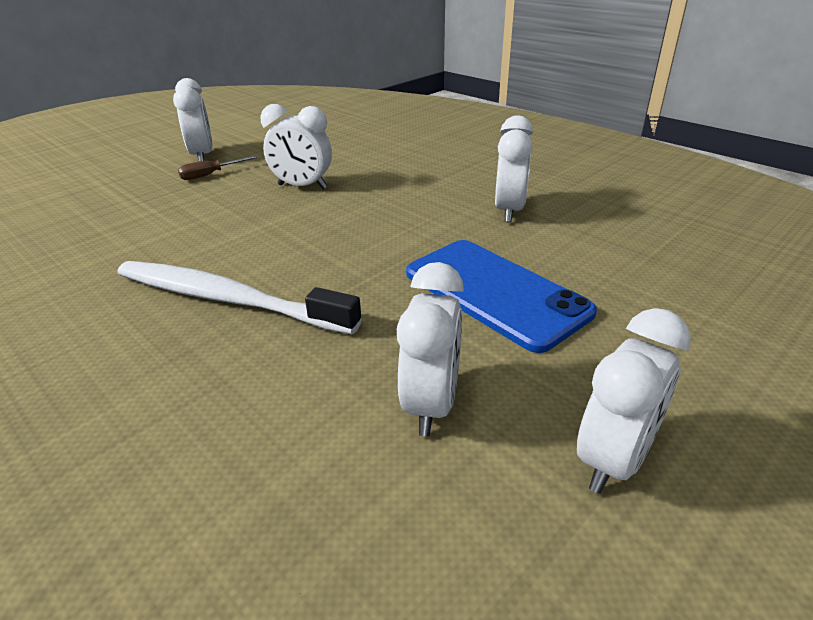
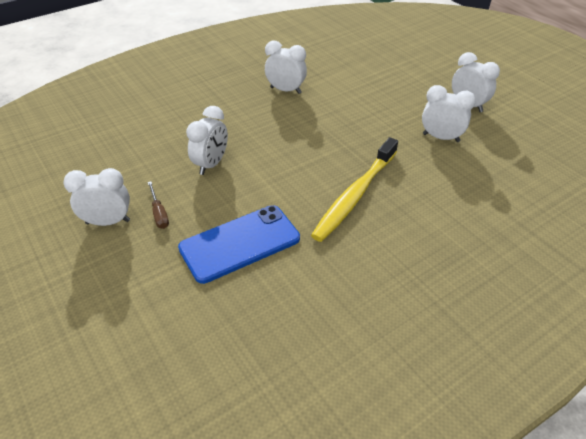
camera: 80 degrees left, 10 degrees up
(228, 300) = (355, 195): white toothbrush -> yellow toothbrush
(495, 292) = (366, 109): blue phone -> blue phone (239, 243)

